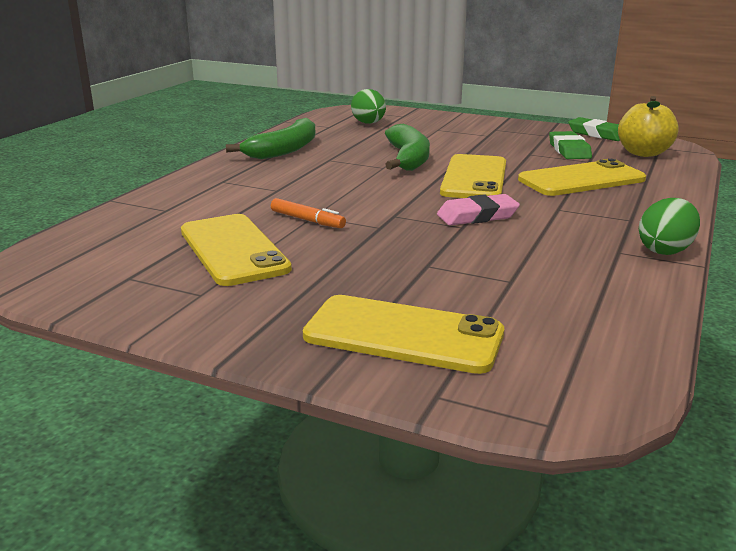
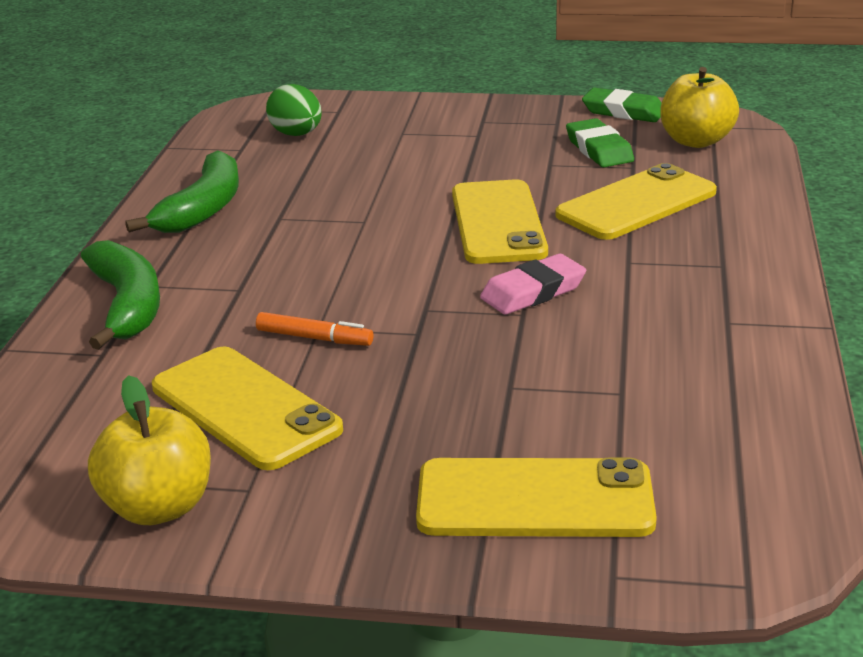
camera: 15 degrees left, 5 degrees up
(133, 294) = (158, 507): none -> yellow apple
(408, 159) = (391, 199): green banana -> green banana (127, 305)
(665, 250) = (780, 310): green egg -> none

